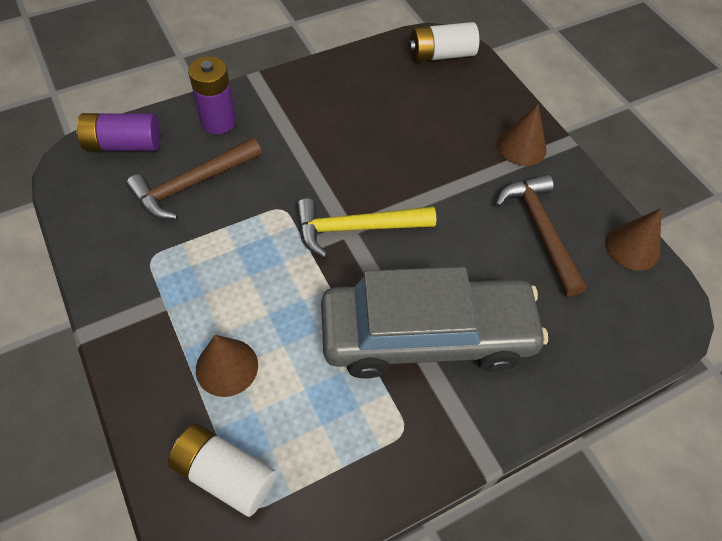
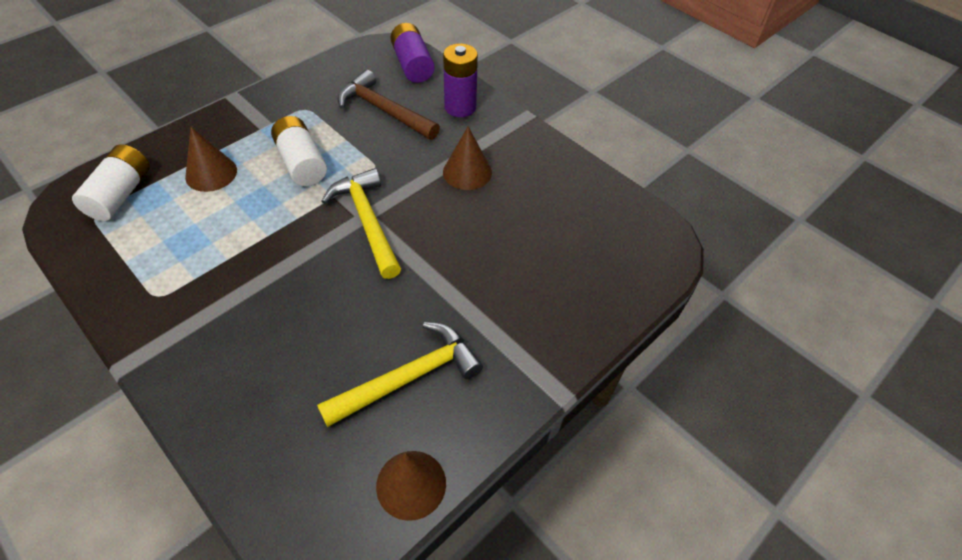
camera: 75 degrees right, 5 degrees down
(427, 336) = (255, 296): grey car -> none
(441, 55) = (641, 245): white battery -> white battery (302, 163)
(522, 147) = (530, 344): brown cone -> brown cone (467, 172)
(539, 230) = (408, 377): brown hammer -> yellow hammer

